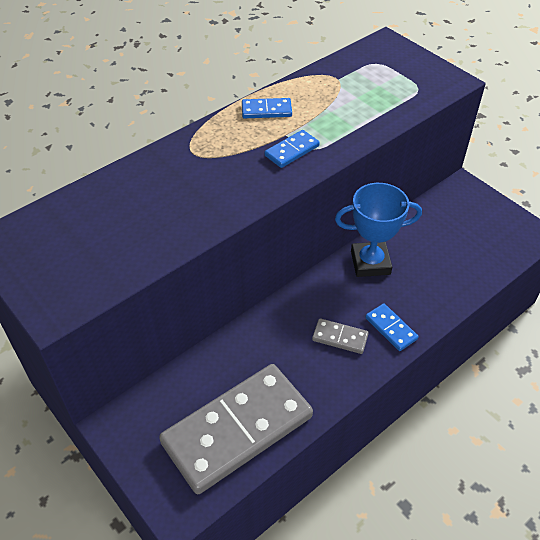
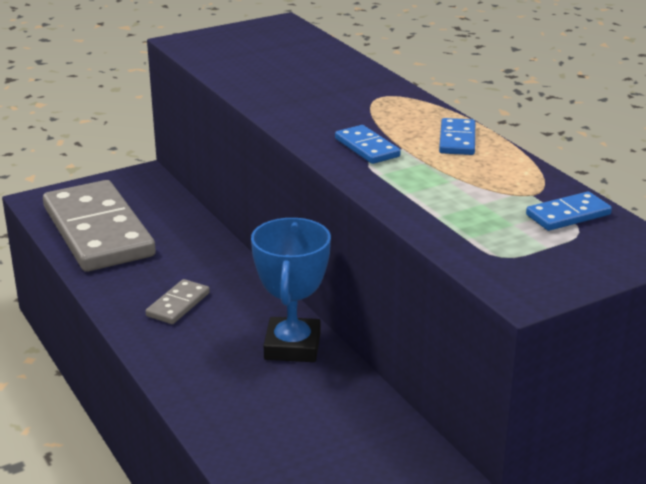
camera: 100 degrees right, 20 degrees down
(391, 328) = (173, 344): blue domino -> blue domino (568, 215)

